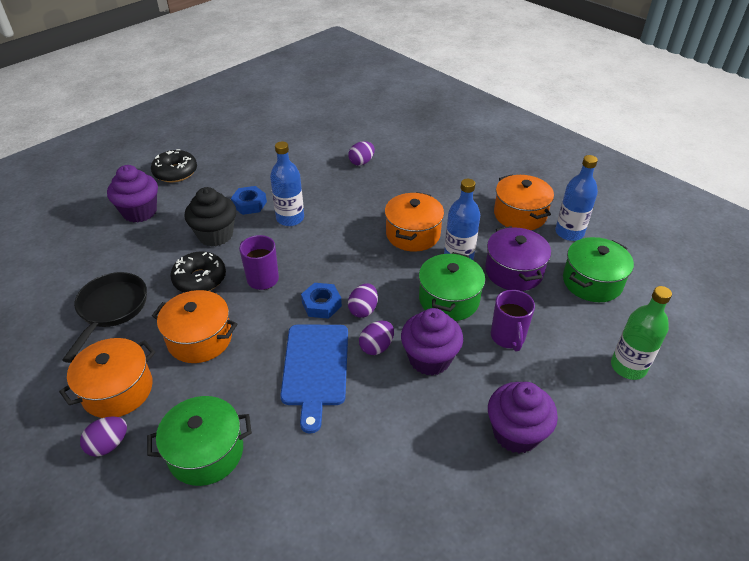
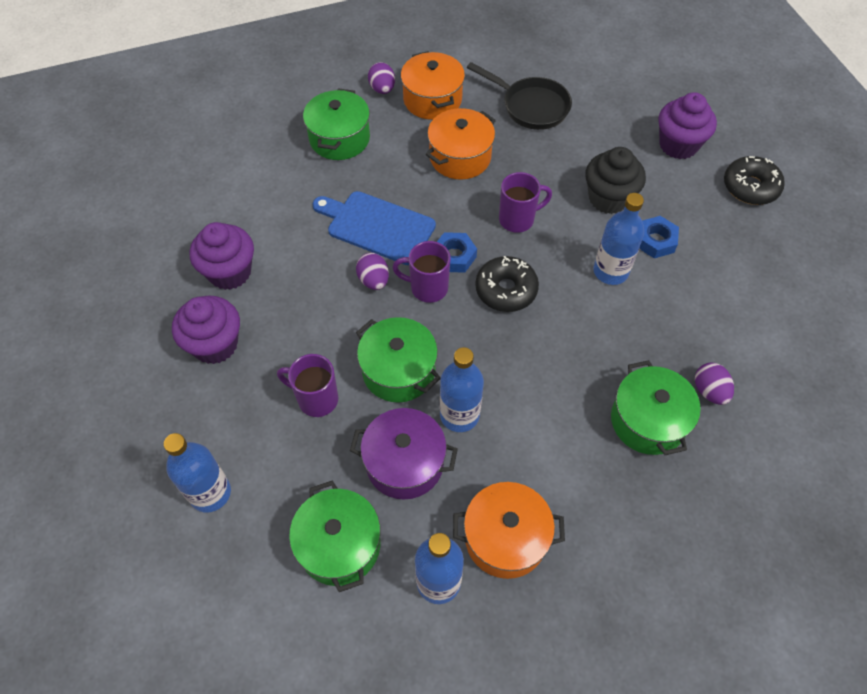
camera: 115 degrees right, 15 degrees up
(200, 279) = (541, 172): black donut -> black donut (506, 290)
(363, 310) = (427, 288): purple egg -> purple mug
(399, 180) = (648, 421): none -> green pot
(413, 234) = (524, 385): orange pot -> none
(429, 359) = (333, 317): purple cupcake -> purple cupcake (230, 272)
(628, 367) = (210, 493): green bottle -> blue bottle

